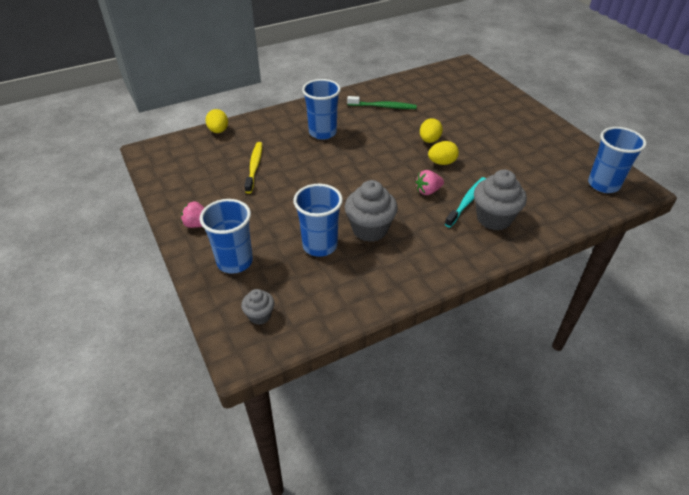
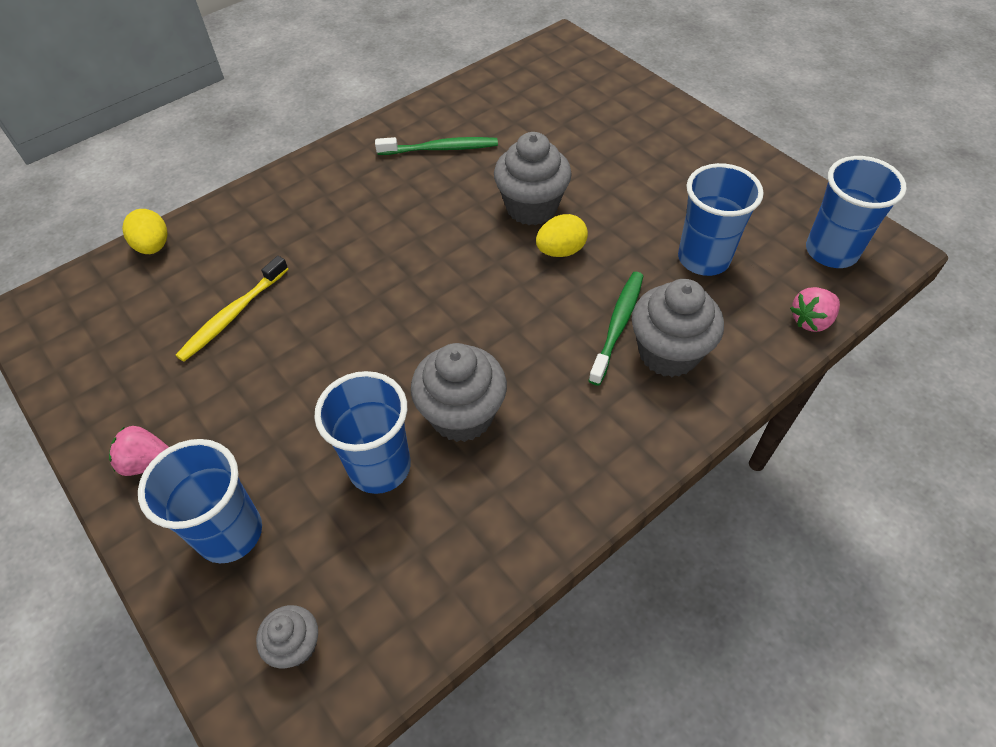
camera: 10 degrees left, 10 degrees up
(254, 167) = (233, 315): yellow toothbrush -> yellow toothbrush turned 135 degrees counterclockwise
(322, 132) = (344, 220): blue cup -> blue cup (703, 258)
(428, 191) = (548, 315): pink strawberry -> pink strawberry (811, 320)
(429, 140) = (531, 207): yellow egg -> grey cupcake
(467, 202) = (618, 325): turquoise toothbrush -> green toothbrush

